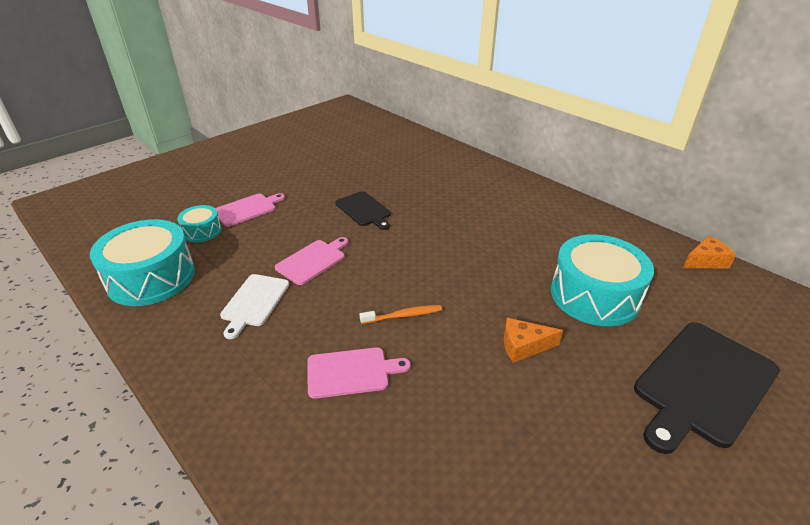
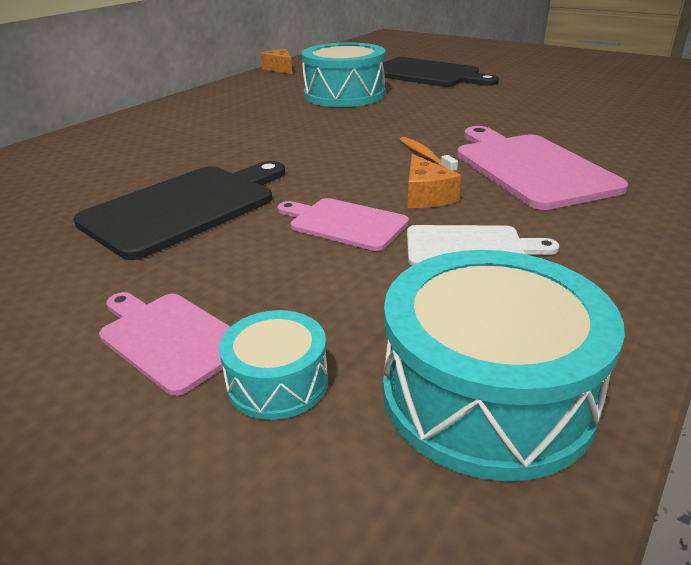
camera: 100 degrees left, 5 degrees down
(351, 372) = (529, 168): pink cutting board -> pink cutting board, size x1.73
(364, 210) = (185, 207): black cutting board -> black cutting board, size x1.73
(524, 346) = (429, 112): orange cheese -> orange cheese (426, 196)

